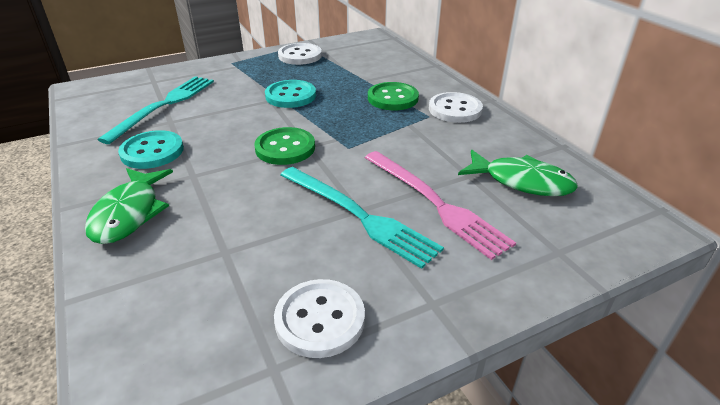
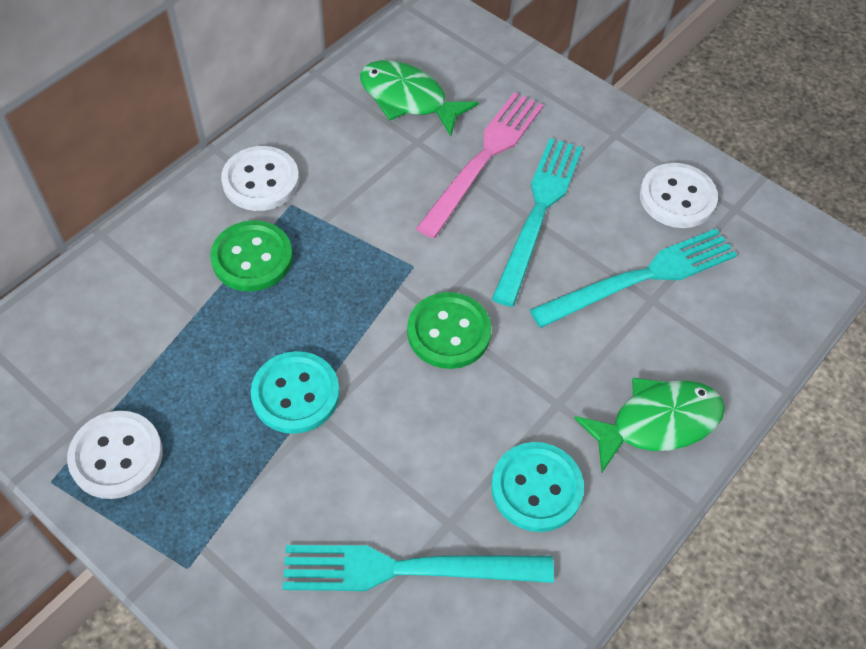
camera: 115 degrees left, 20 degrees up
(250, 253) = (641, 277): none -> turquoise fork
(521, 181) = (408, 99): green fish -> green fish turned 60 degrees counterclockwise

